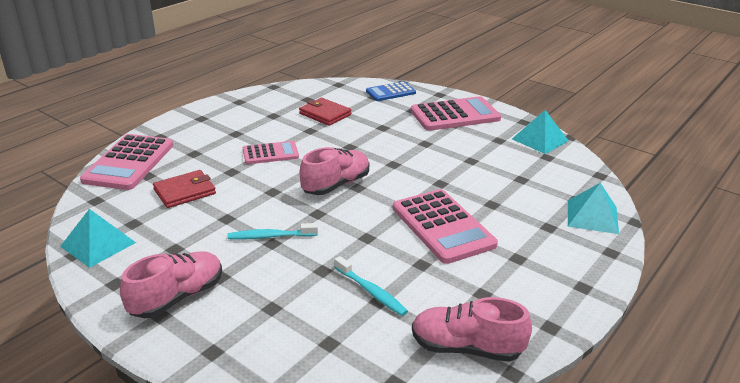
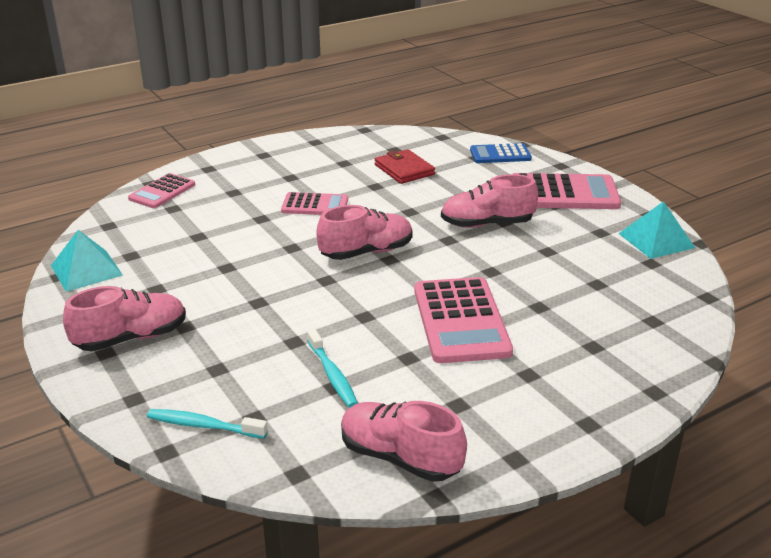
camera: 20 degrees right, 0 degrees up
(129, 163) = (162, 192): pink calculator -> pink calculator, size x0.59
(185, 192) = (200, 232): red wallet -> none
(270, 236) = (260, 295): turquoise toothbrush -> turquoise toothbrush (204, 425)
(414, 147) = (487, 224): none -> pink shoe
(592, 216) = (661, 345): turquoise pyramid -> none

